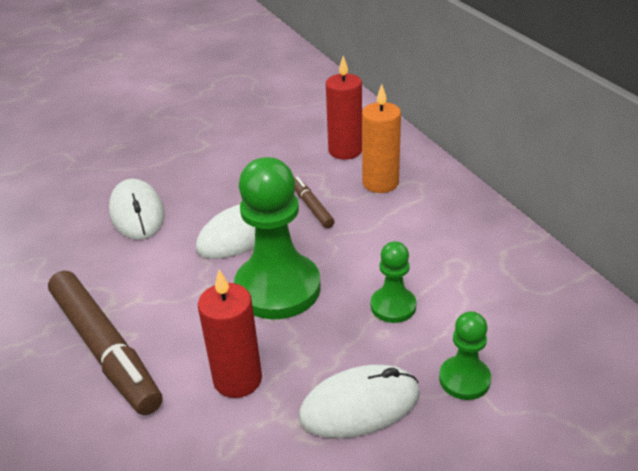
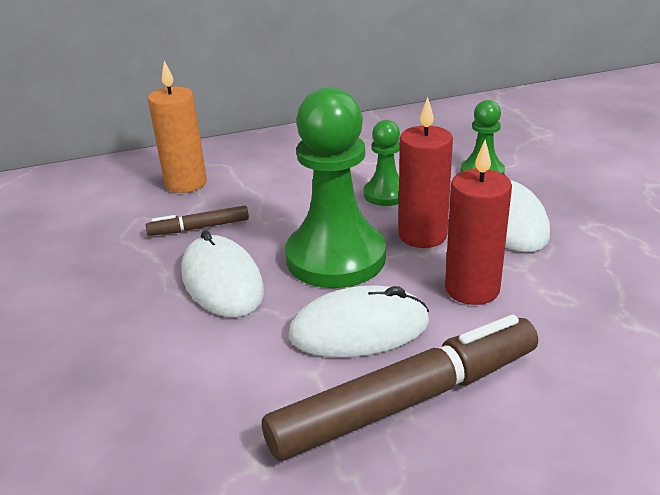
camera: 80 degrees left, 5 degrees down
(137, 213) = (105, 381): white mouse -> white mouse (359, 329)
(345, 151) = (103, 199): red candle -> red candle (422, 235)

